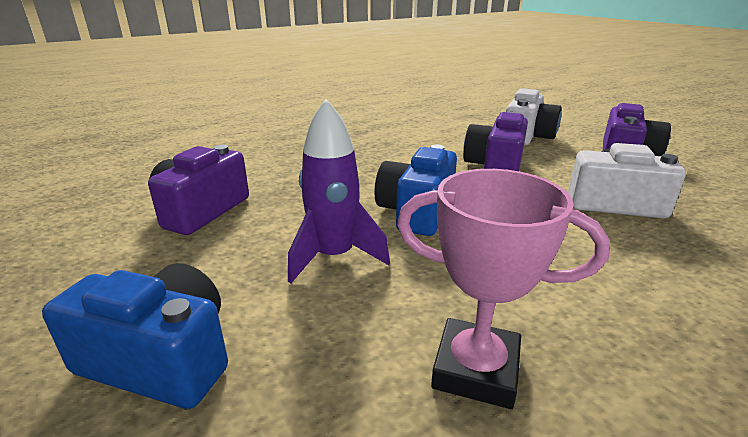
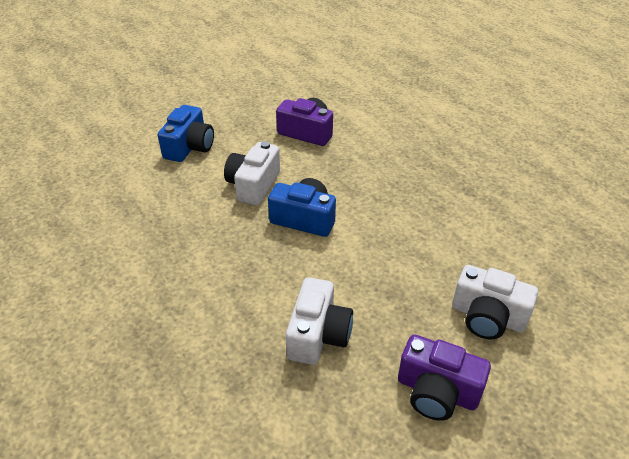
camera: 90 degrees right, 15 degrees up
(334, 257) = (253, 185): purple rocket -> white camera
(476, 370) = (163, 228): pink trophy -> none
(495, 166) = (392, 273): purple camera -> none

